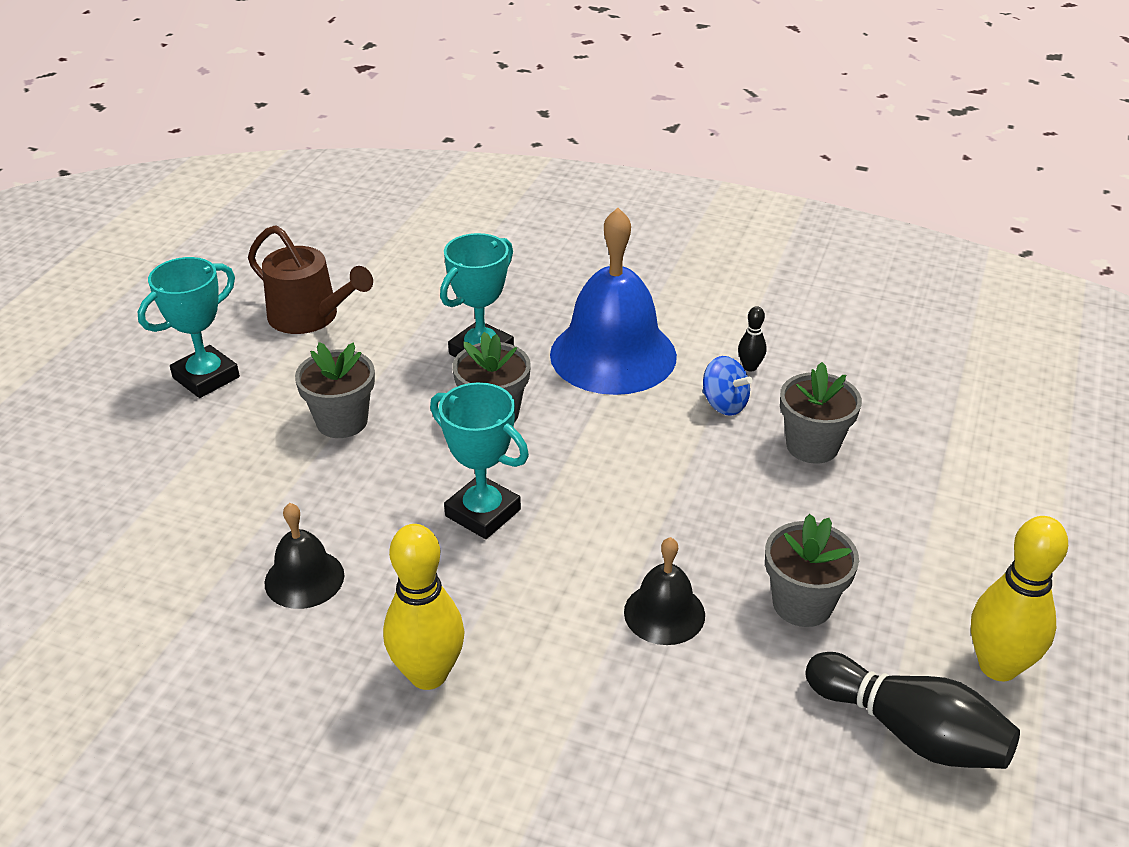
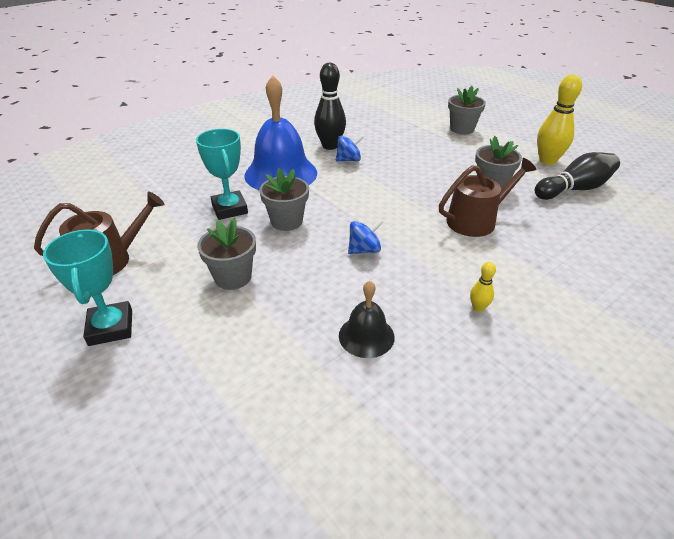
camera: 60 degrees left, 0 degrees up
(428, 674) = (478, 308): yellow bowling pin -> yellow bowling pin, size x0.46
(483, 513) = (364, 250): turquoise trophy -> blue spinning top
(664, 613) = (476, 220): black bell -> brown watering can
(750, 367) = (330, 146): black bowling pin -> black bowling pin, size x2.15
(812, 446) = (396, 151): grey flower pot -> grey flower pot (462, 129)

